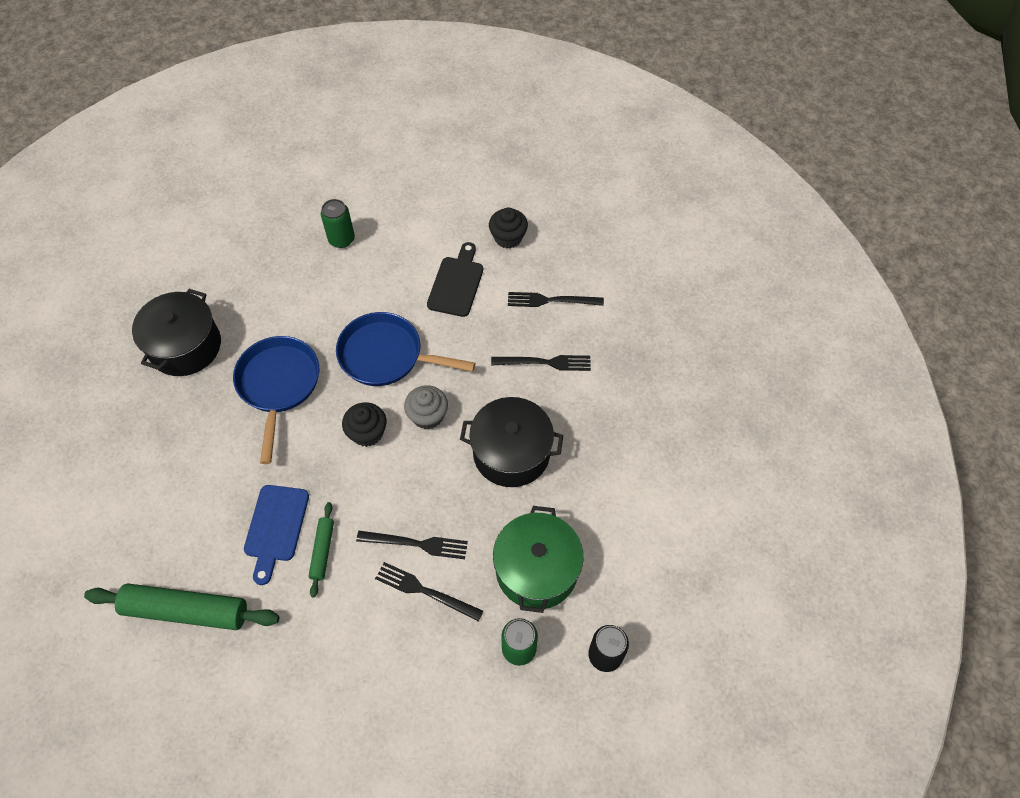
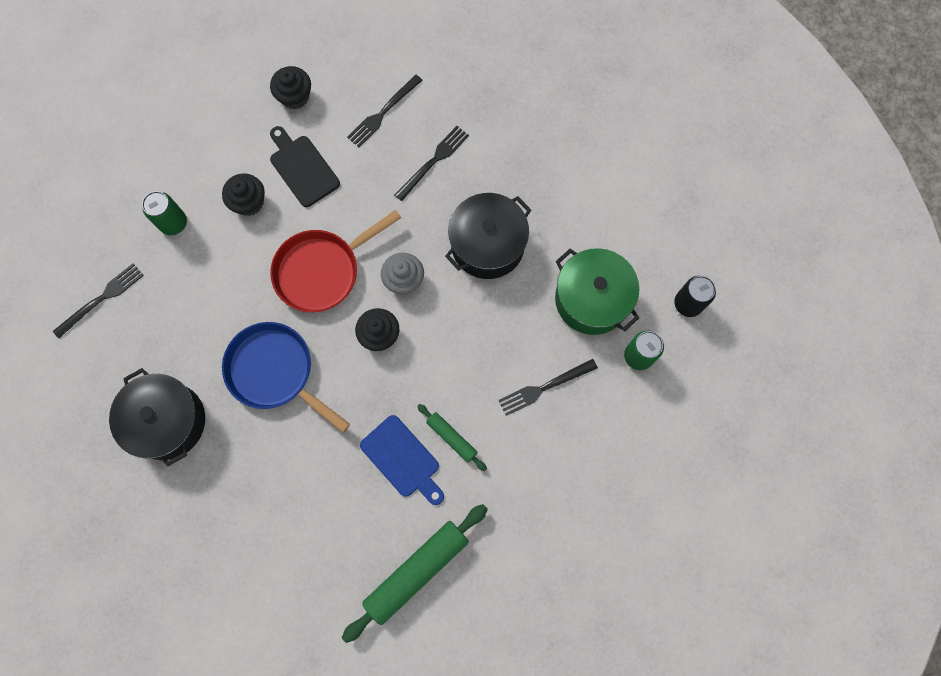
camera: 50 degrees left, 15 degrees up
(386, 355) = (322, 270): blue pan -> red pan
(399, 271) = (249, 202): none -> black cupcake
(416, 544) = (503, 366): black fork -> black fork (101, 299)

